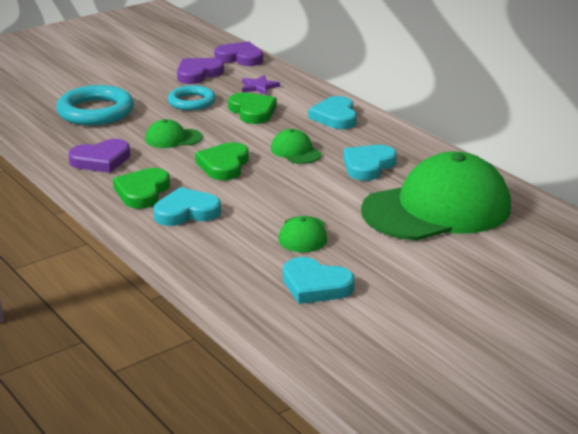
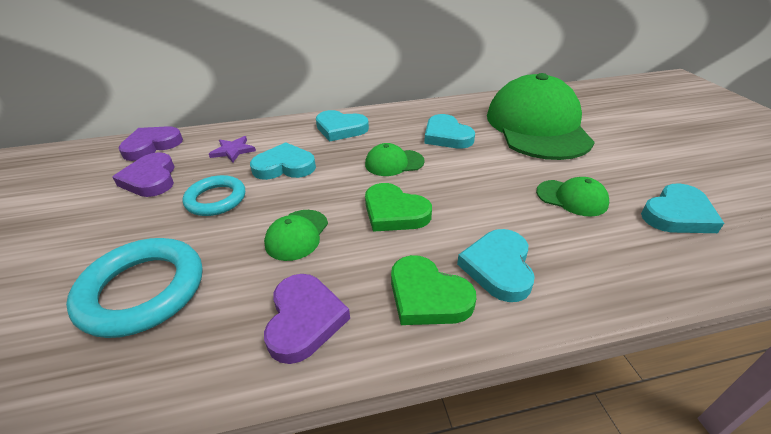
camera: 65 degrees left, 10 degrees up
(252, 111) = (284, 166): green heart -> turquoise heart

